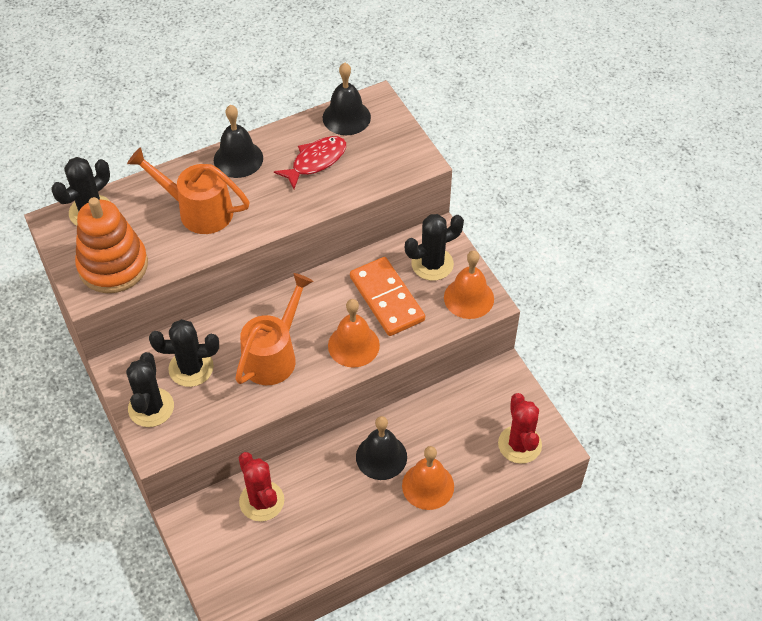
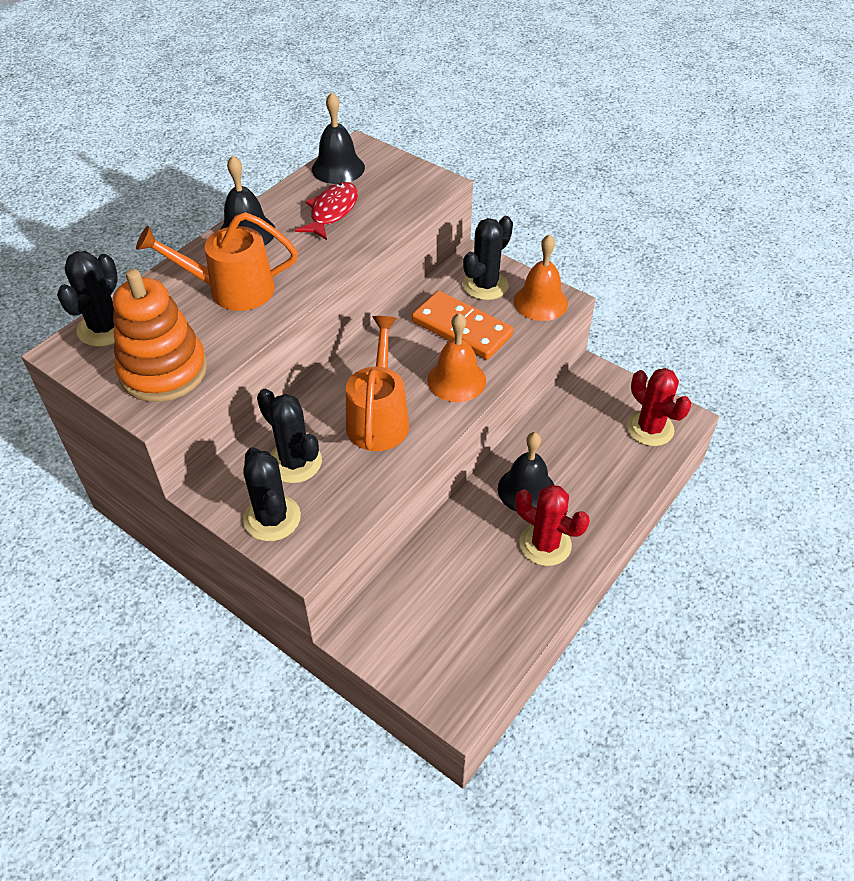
camera: 25 degrees left, 5 degrees down
(191, 368) = (294, 462): black cactus -> black cactus turned 75 degrees clockwise
(261, 501) = (430, 581): red cactus -> red cactus (545, 544)
(428, 486) = (590, 499): orange bell -> none

